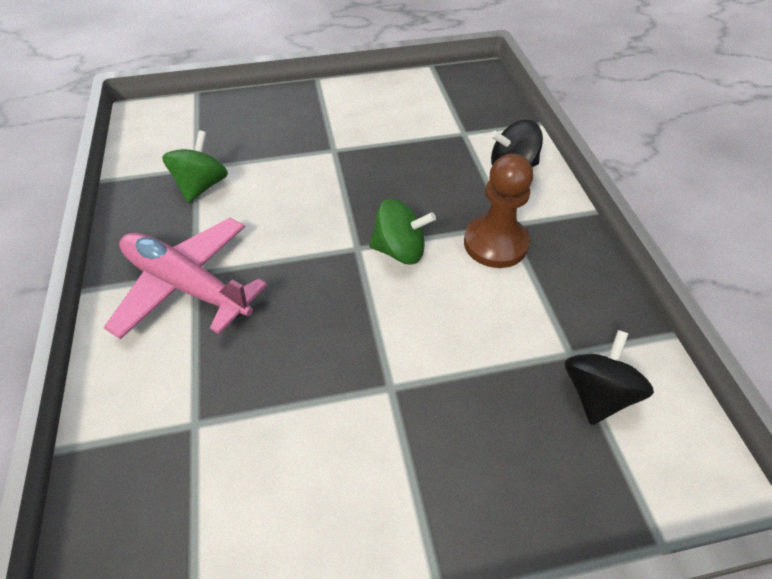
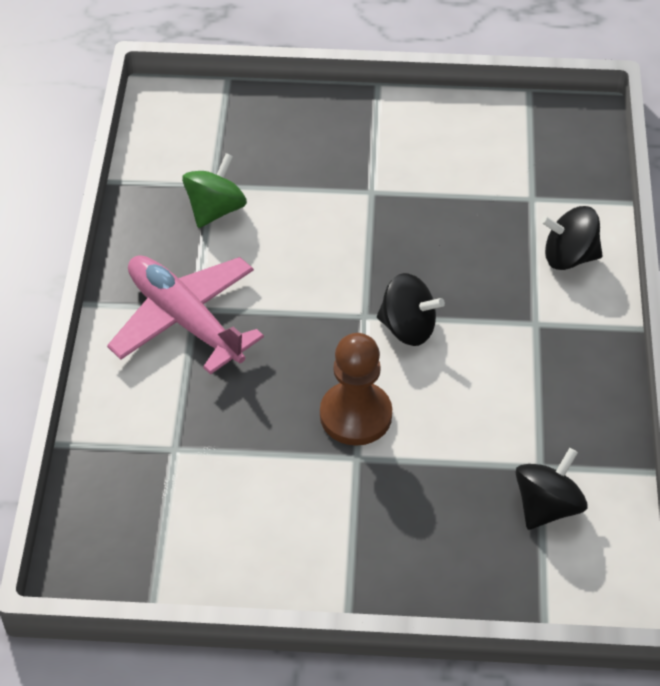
camera: 15 degrees right, 0 degrees up
(400, 250) = (408, 328): green spinning top -> black spinning top
(495, 243) = (512, 342): brown pawn -> brown pawn (355, 415)

